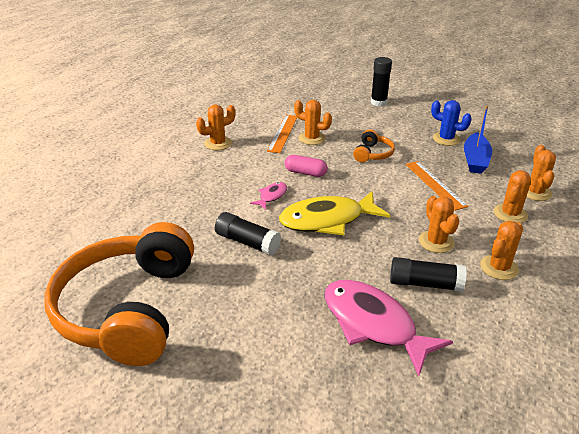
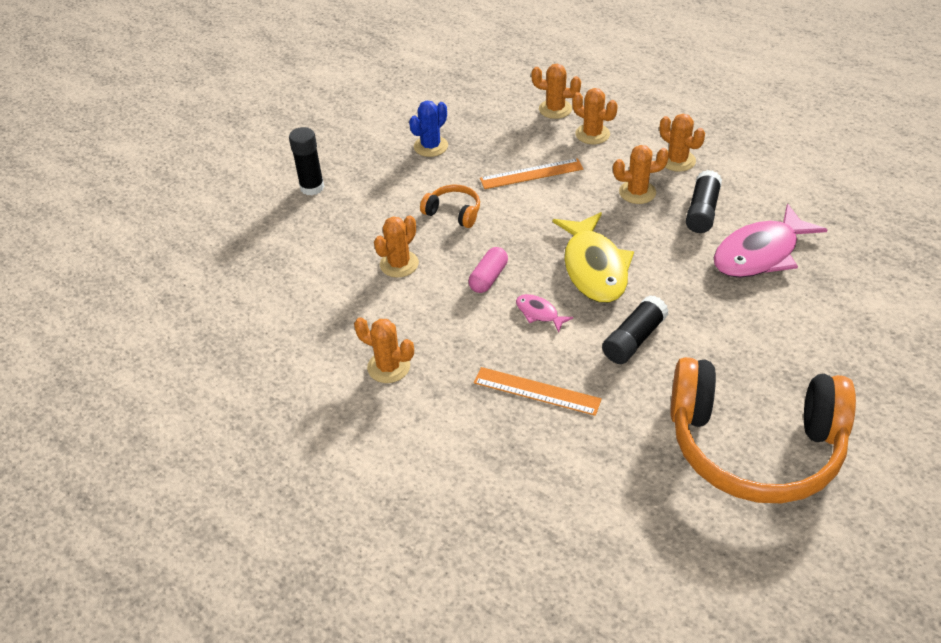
camera: 80 degrees left, 10 degrees up
(218, 143) = (388, 367): orange cactus -> orange cactus turned 45 degrees counterclockwise
(283, 133) = (376, 293): orange ruler -> orange ruler (537, 391)
(475, 160) = (484, 134): blue boat -> none

